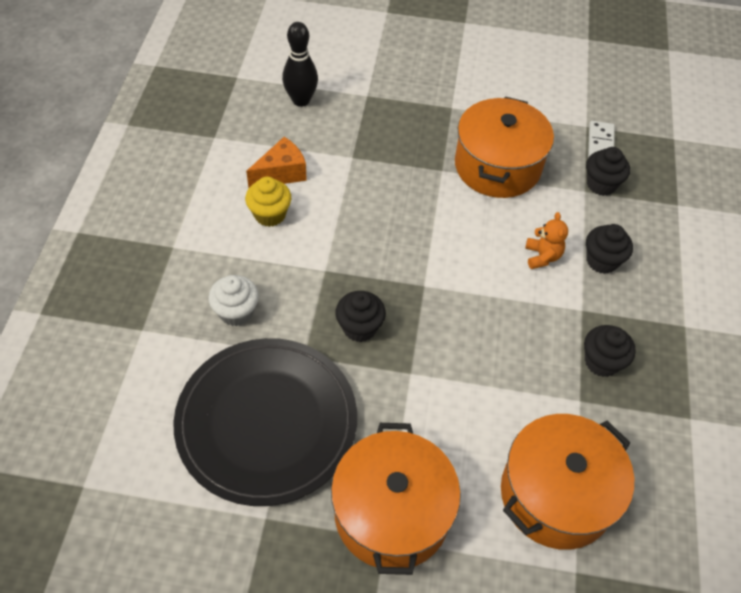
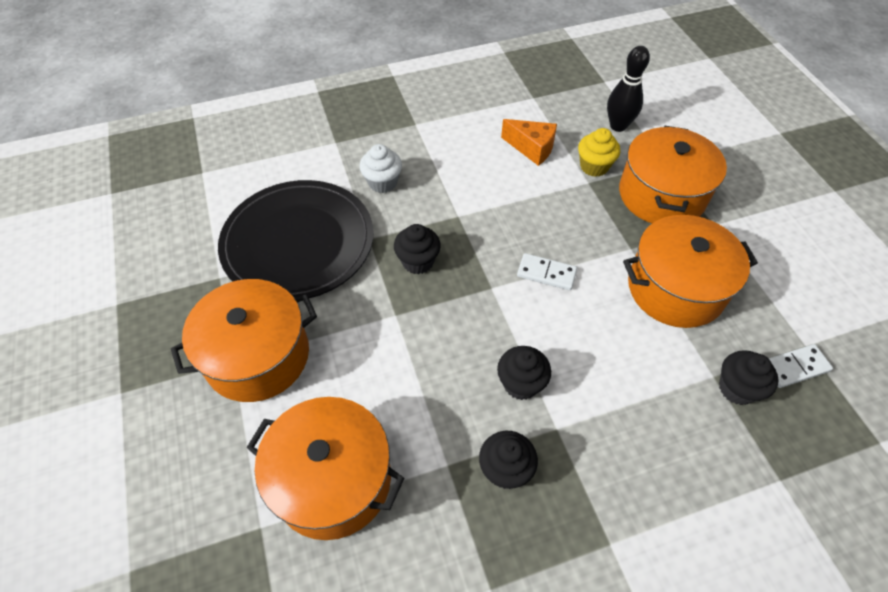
camera: 65 degrees right, 0 degrees up
(270, 214) = (486, 160): yellow cupcake -> yellow cupcake (594, 166)
(400, 119) = (661, 195): none -> orange pot
(433, 239) = (546, 273): none -> white domino
(542, 256) = (595, 368): orange teddy bear -> none
(602, 261) = (633, 425): black cupcake -> black cupcake (521, 383)

